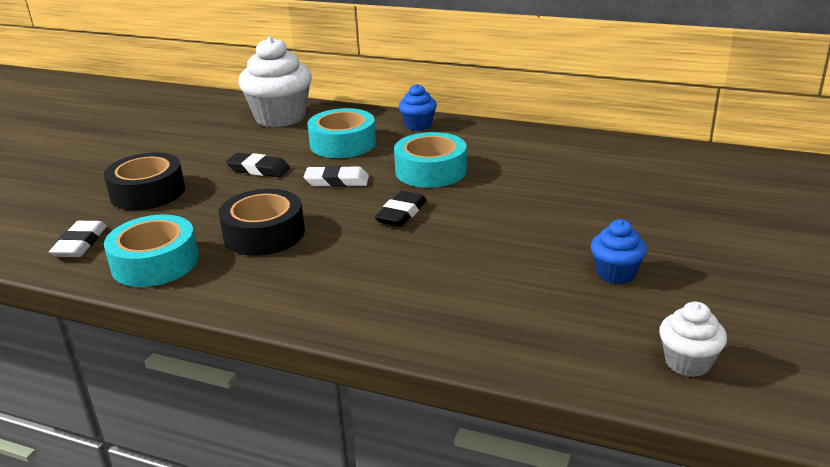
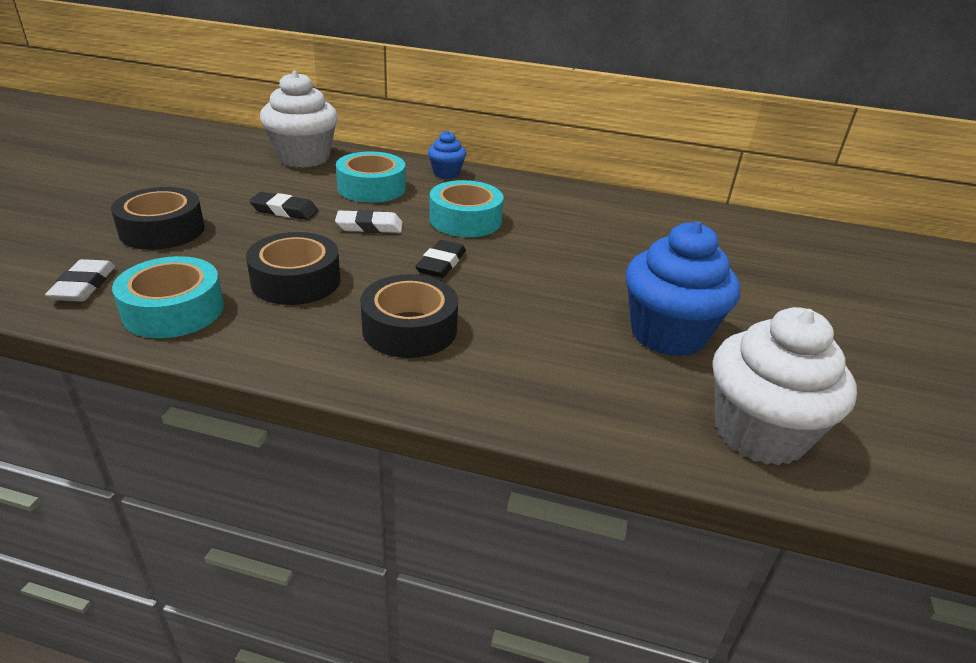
camera: 10 degrees left, 5 degrees up
(364, 274) = (409, 328): none -> black tape
(615, 274) = (668, 334): blue cupcake -> blue cupcake, size x1.96
(688, 362) = (759, 432): white cupcake -> white cupcake, size x1.96

